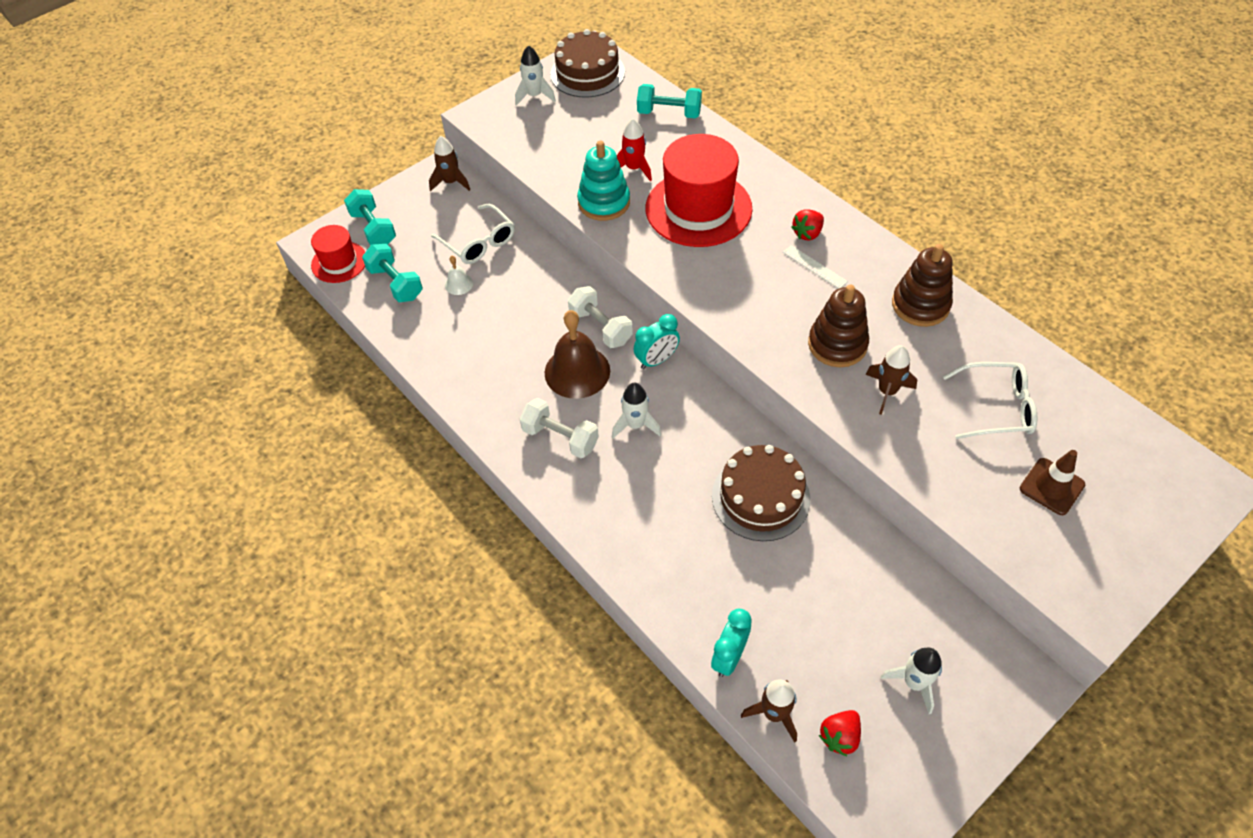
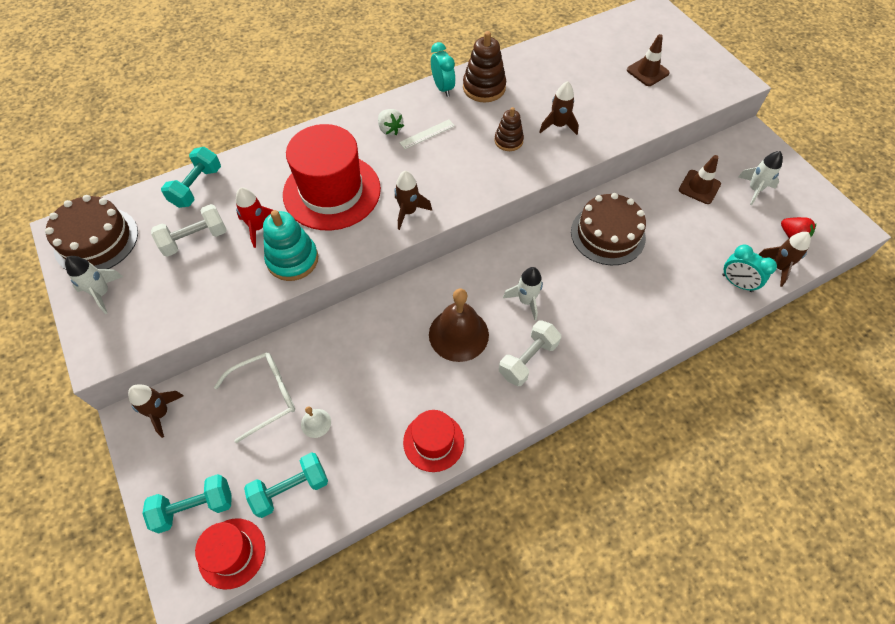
camera: 80 degrees left, 5 degrees up
(454, 374) = (433, 441): none -> red hat
(600, 327) = (413, 307): white dumbbell -> white dumbbell (195, 239)
(656, 360) = (462, 273): turquoise clock -> turquoise clock (443, 88)
(693, 275) = (408, 212): none -> brown rocket
(807, 233) = (390, 129): red strawberry -> white strawberry
(837, 344) = (508, 141): brown stacking toy -> brown stacking toy, size x0.63
(888, 605) = (699, 187): none -> brown traffic cone
(996, 407) = (582, 77): white glasses -> none

